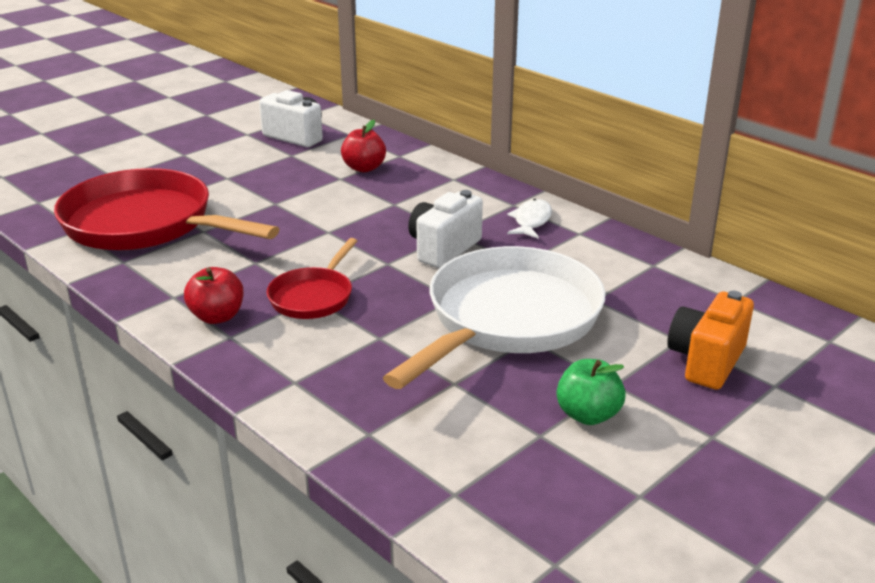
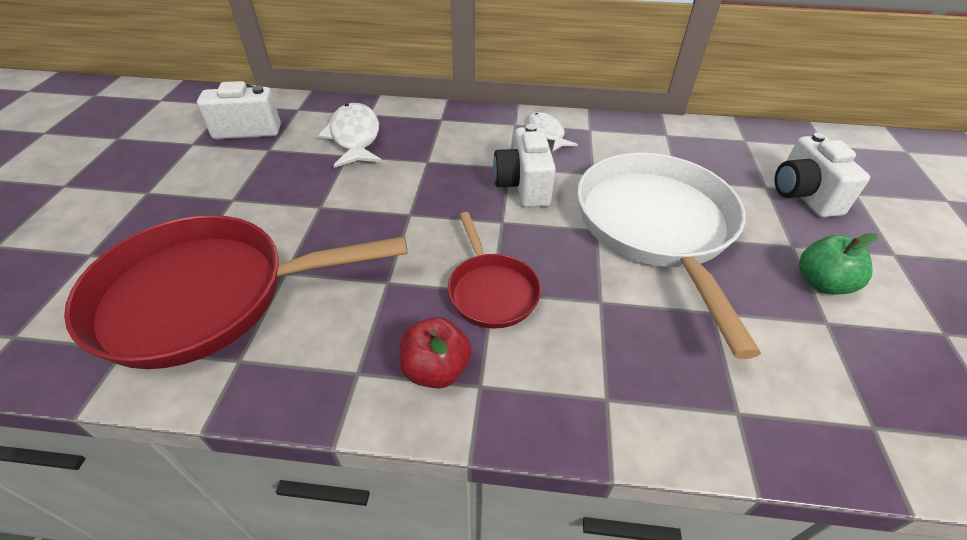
camera: 40 degrees left, 15 degrees up
(364, 168) = (355, 137): red apple -> white fish
(706, 361) = (803, 195): orange camera -> white camera

